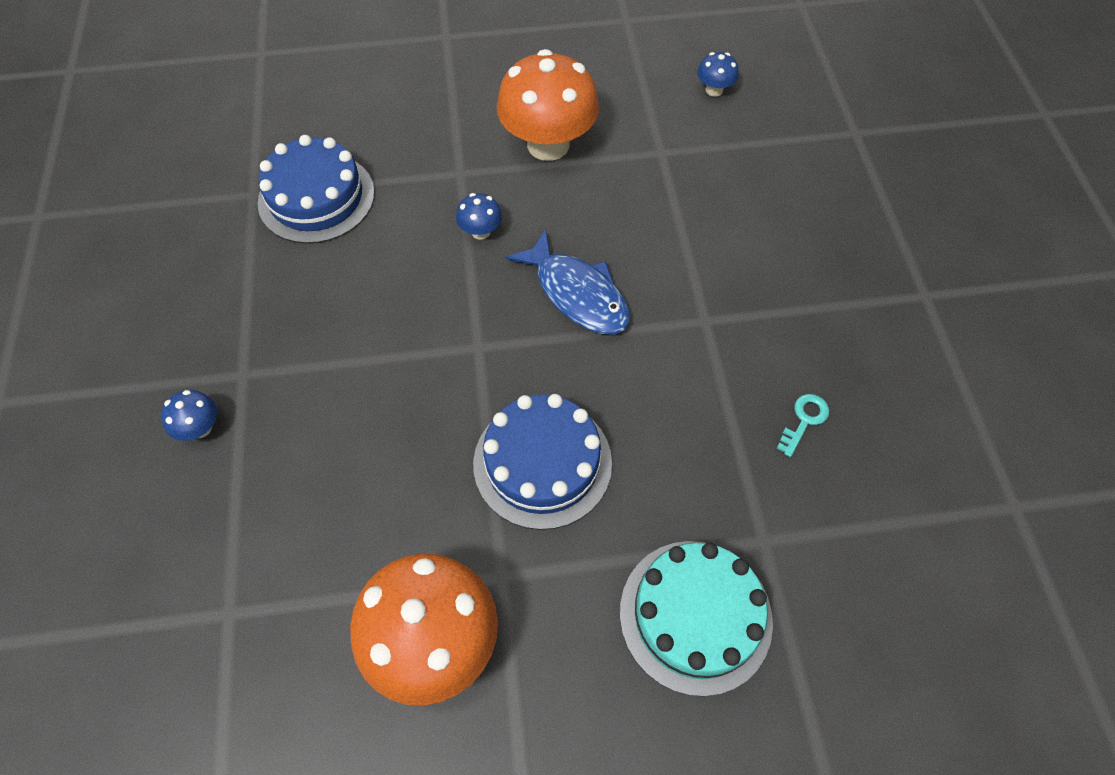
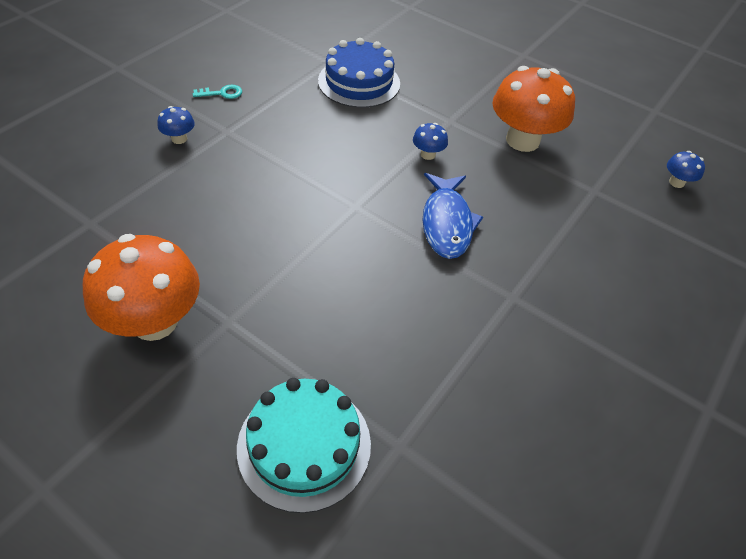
camera: 40 degrees right, 10 degrees down
(542, 463) = (319, 288): blue cake -> none
(804, 420) = (515, 405): turquoise key -> turquoise key (222, 93)

